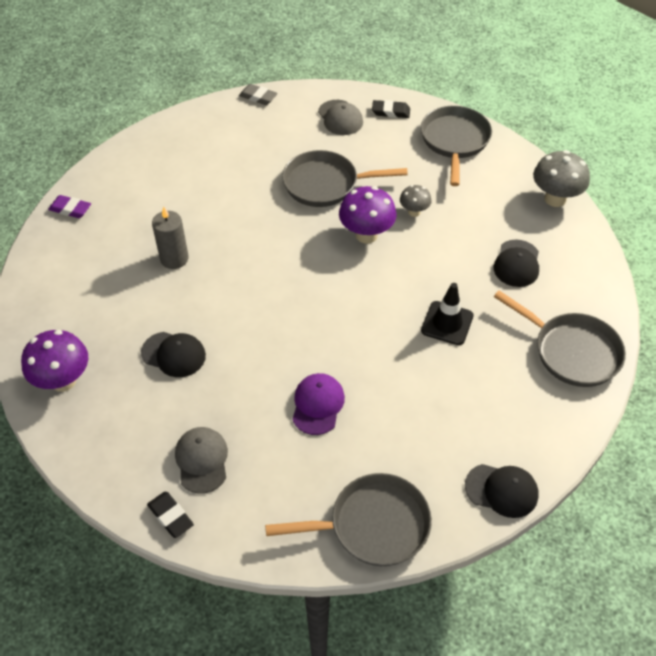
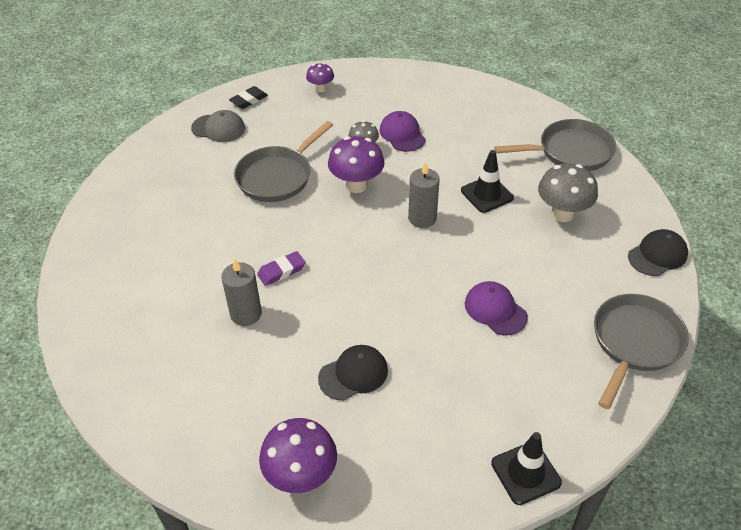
camera: 50 degrees left, 5 degrees down
(70, 209) = (94, 357): purple eraser -> purple eraser (281, 271)
(170, 516) = (525, 473): black eraser -> black traffic cone
(202, 460) = (485, 417): grey cap -> none
(258, 97) = (130, 158): grey eraser -> none
(372, 298) = (422, 218): none -> grey candle
(454, 141) = (321, 89): grey pan -> purple mushroom
(459, 225) = (402, 134): none -> purple cap
(517, 263) = (469, 129): black cap -> none
(555, 199) = (431, 78): grey mushroom -> grey mushroom (562, 214)

